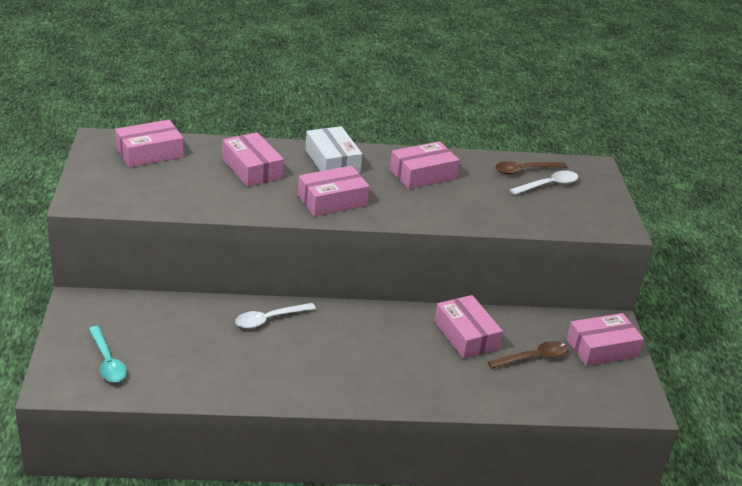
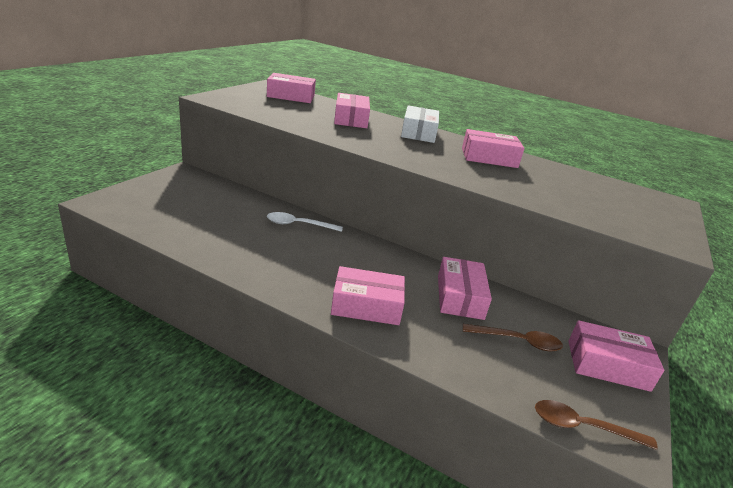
camera: 30 degrees right, 5 degrees down
(107, 362) = (153, 204): turquoise spoon -> none
(332, 200) = (391, 147): pink box -> pink box (366, 306)
(524, 170) = (592, 182): brown spoon -> brown spoon (582, 427)
(549, 185) = (611, 196): white spoon -> none

